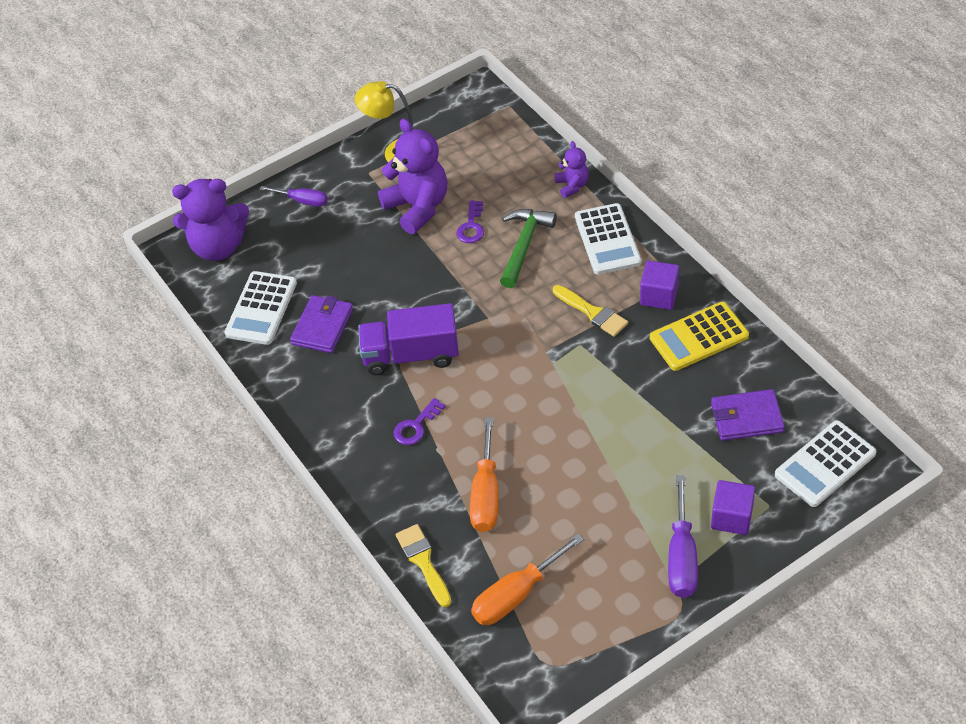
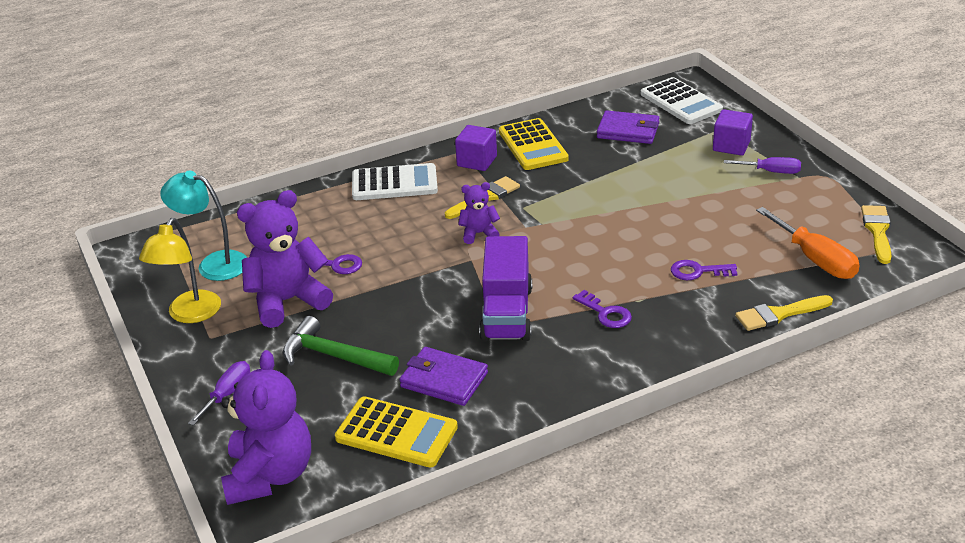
camera: 85 degrees left, 15 degrees down
(261, 308) = (396, 433): white calculator -> yellow calculator
(465, 148) = (213, 264): none -> turquoise lamp
(486, 494) = (698, 271): orange screwdriver -> purple key
(524, 245) = (380, 232): green hammer -> green hammer (334, 356)
(572, 185) = (311, 199): purple teddy bear -> purple teddy bear (479, 233)
(574, 656) = (877, 231): none -> yellow brush
(681, 557) = (771, 172): purple screwdriver -> purple screwdriver, size x0.63
(747, 418) = (628, 131): purple wallet -> purple wallet turned 75 degrees counterclockwise

